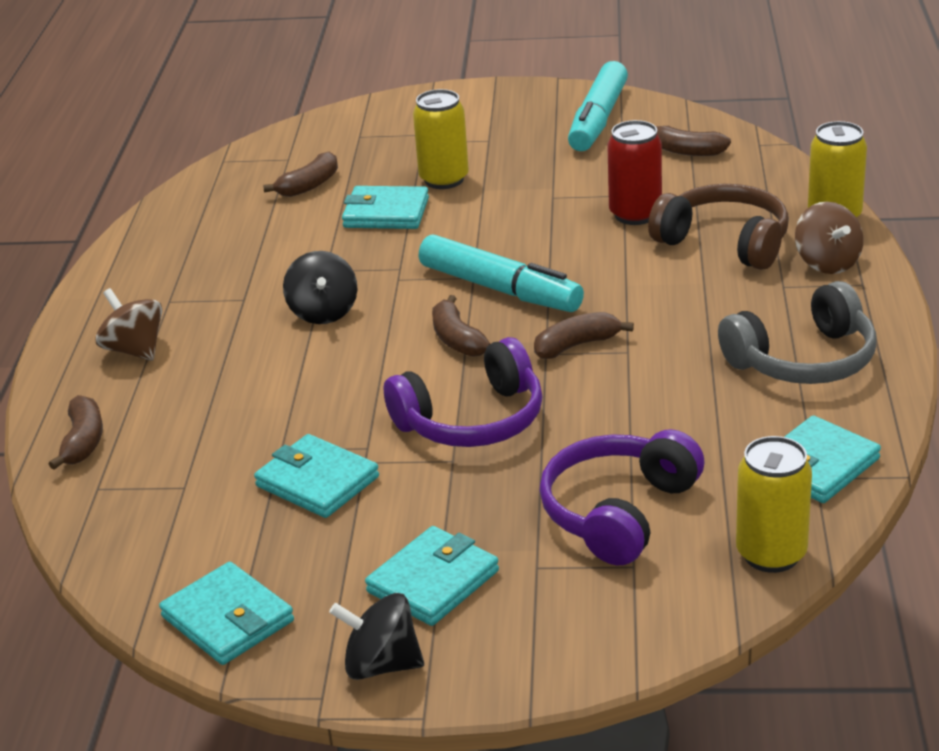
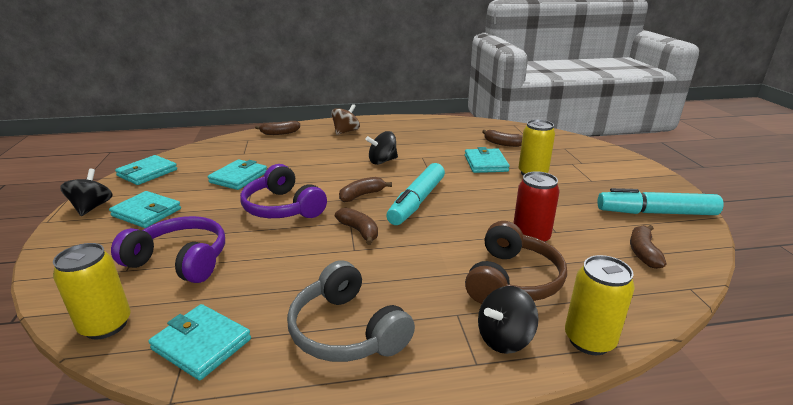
camera: 75 degrees right, 5 degrees down
(827, 263) = (504, 338): brown spinning top -> black spinning top

